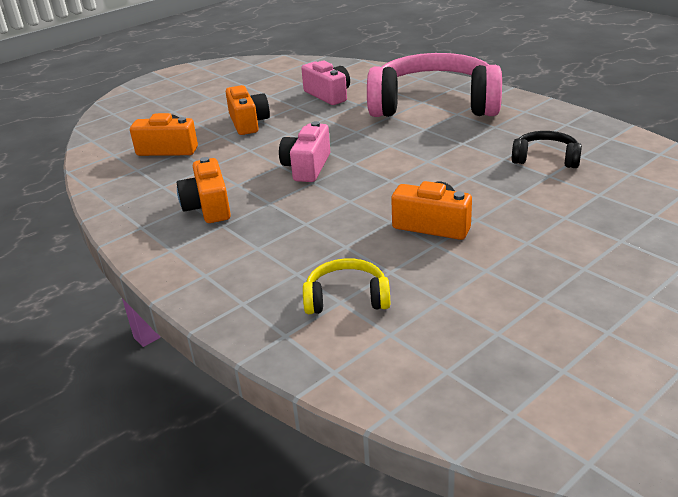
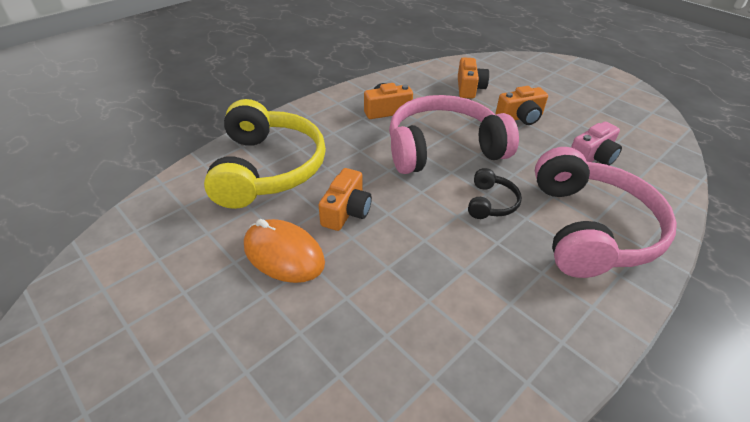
camera: 85 degrees right, 10 degrees up
(307, 167) = (443, 148): pink camera -> pink headphones
(346, 298) = (267, 168): yellow headphones -> yellow headphones, size x2.30
(517, 262) = (284, 254): none -> orange mouse
(545, 158) = (465, 304): black headphones -> black headphones (490, 202)

